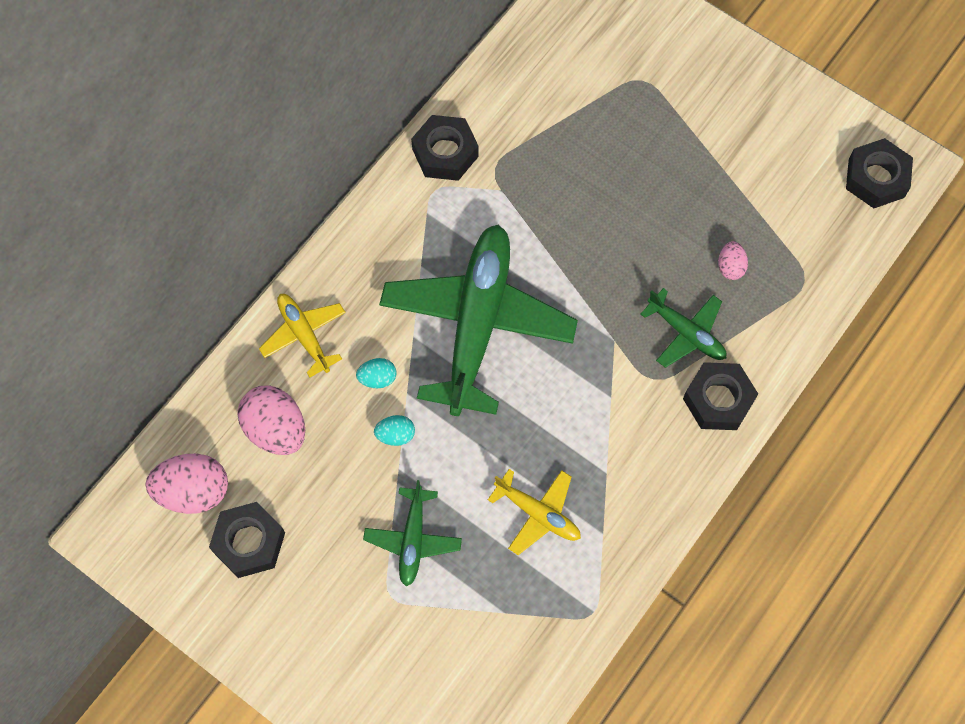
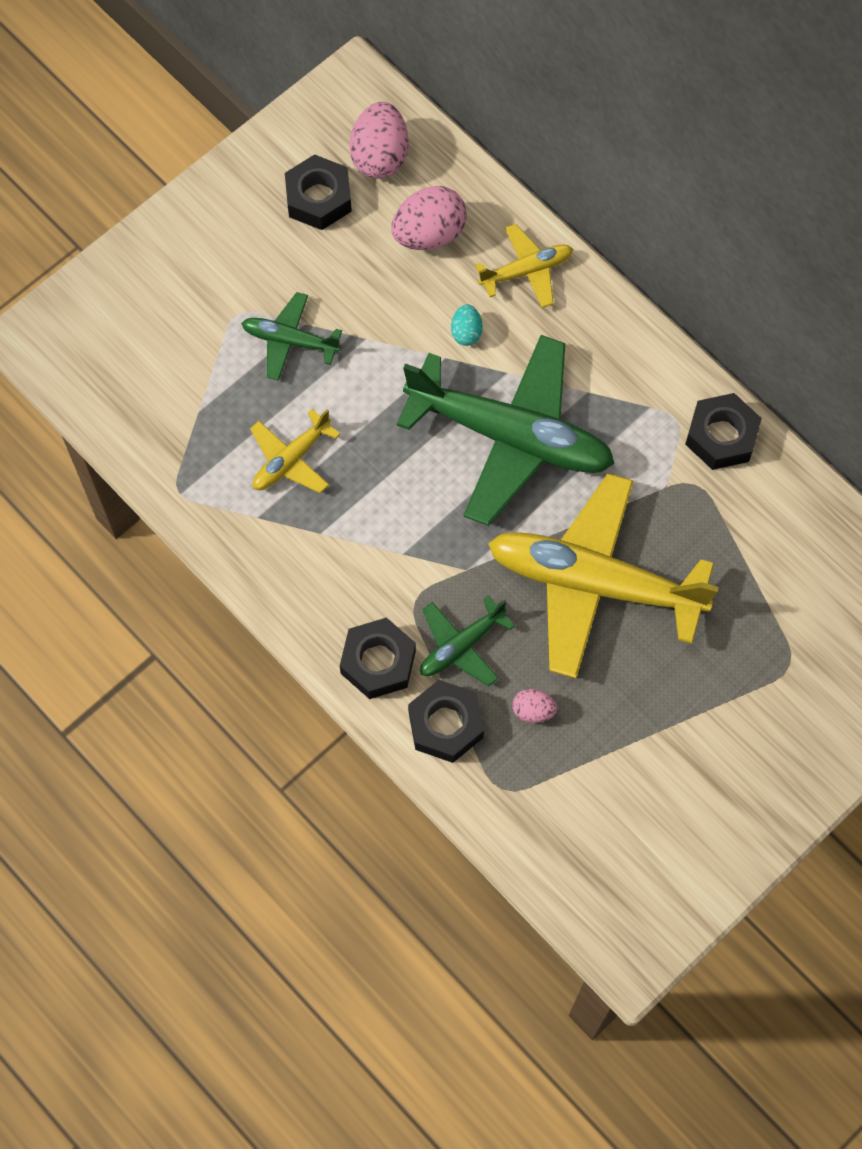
camera: 100 degrees right, 0 degrees up
(395, 435) = (401, 340): turquoise egg -> none
(603, 235) = (594, 583): none -> yellow plane
(876, 178) = (621, 906): black nut -> black nut (445, 725)

